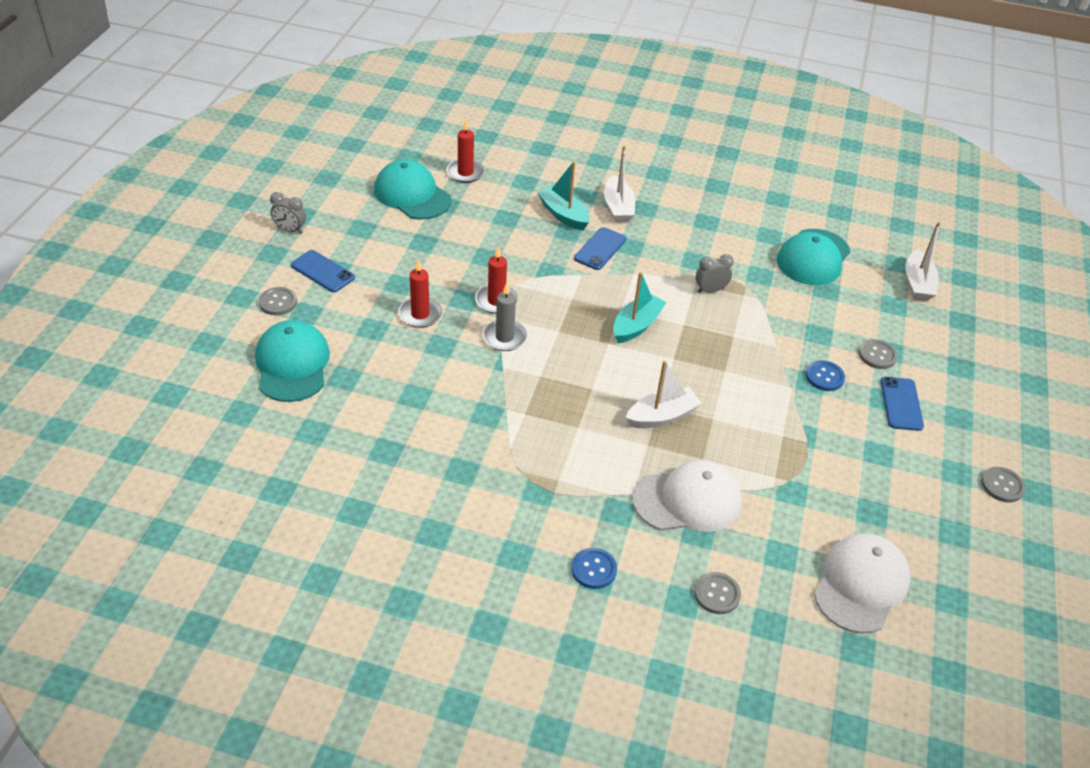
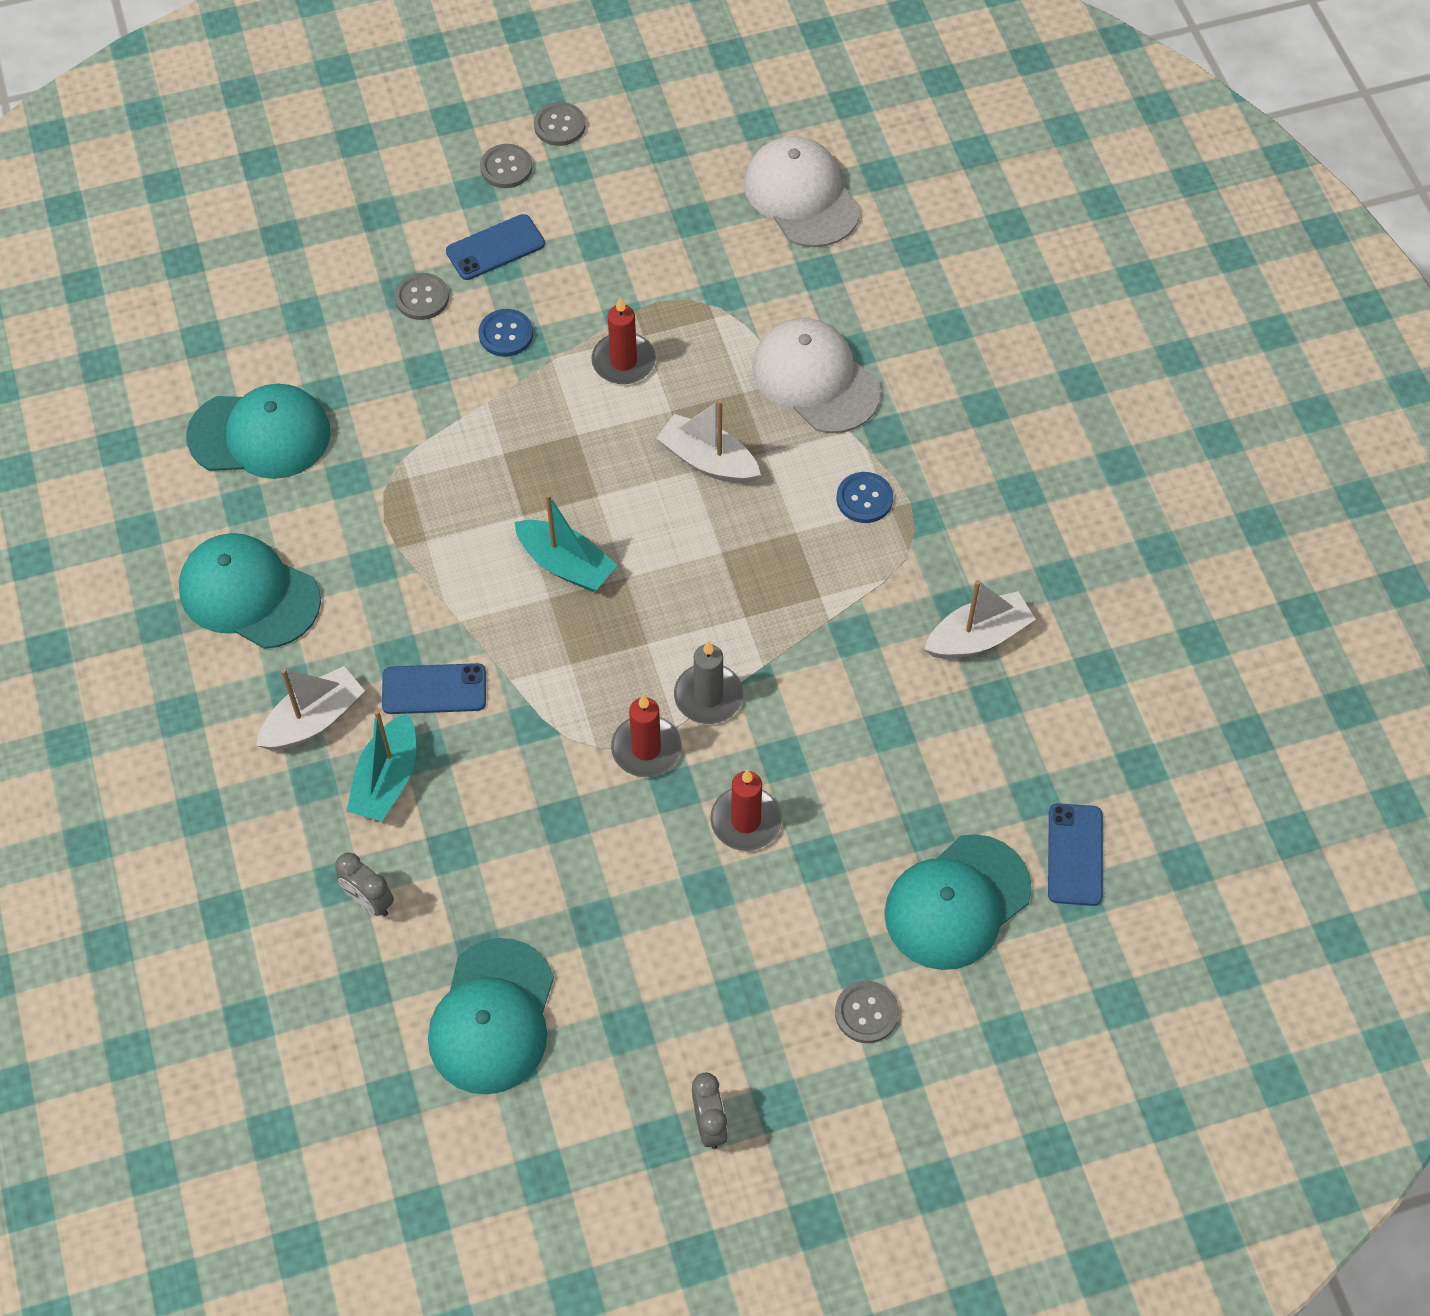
camera: 120 degrees left, 15 degrees up
(322, 271) = (761, 1006): blue phone -> blue phone (1075, 855)
(465, 173) = (376, 981): red candle -> red candle (623, 361)
(593, 569) = (977, 415): blue button -> blue button (864, 499)
(636, 325) = (566, 564): turquoise boat -> turquoise boat turned 150 degrees counterclockwise
(710, 216) = (249, 594): none -> turquoise cap
(710, 290) = (427, 518): grey clock -> grey clock (369, 901)
(717, 594) = (915, 302): grey button -> grey button (506, 167)
(861, 585) = (801, 196): white cap -> white cap turned 60 degrees clockwise
(917, 284) = (234, 304): white boat -> white boat (978, 637)

